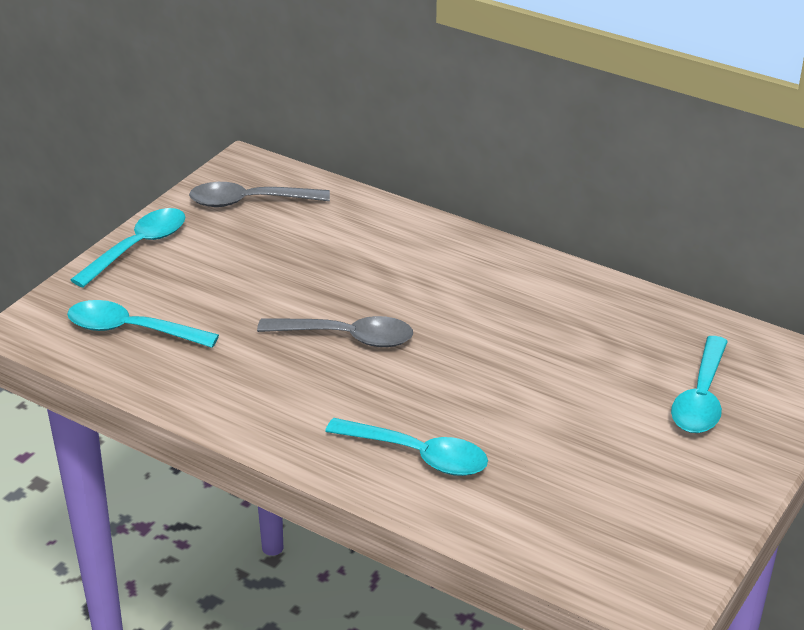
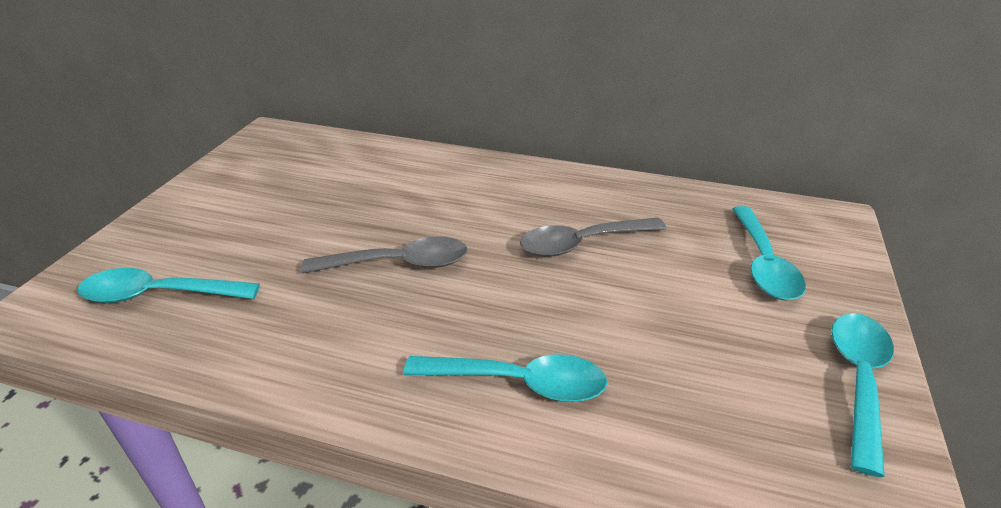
camera: 15 degrees left, 0 degrees up
(138, 247) = (167, 211): turquoise spoon -> turquoise spoon (858, 381)
(249, 202) = (277, 159): grey spoon -> grey spoon (582, 243)

